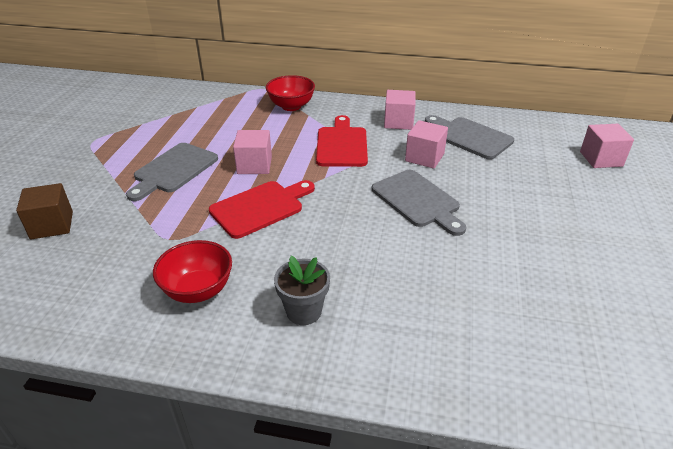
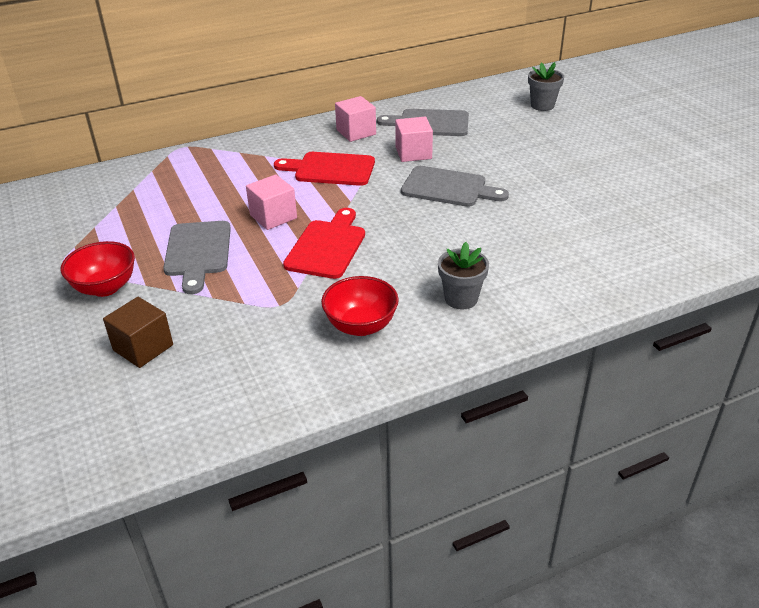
camera: 35 degrees left, 0 degrees up
(291, 106) = (236, 153): red bowl -> red bowl (105, 287)
(342, 145) = (330, 169): red cutting board -> red cutting board turned 45 degrees counterclockwise
(601, 159) = (542, 105): pink cube -> grey flower pot

